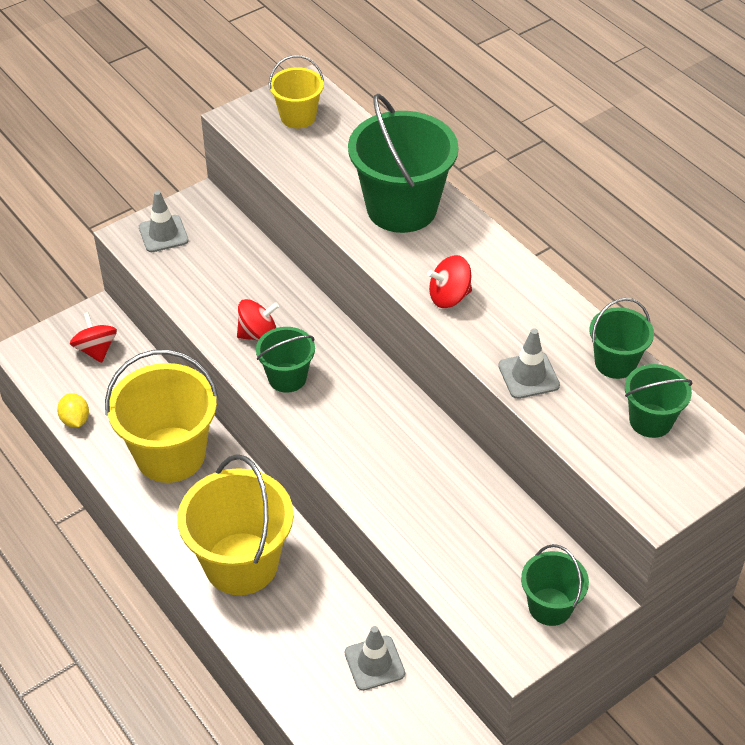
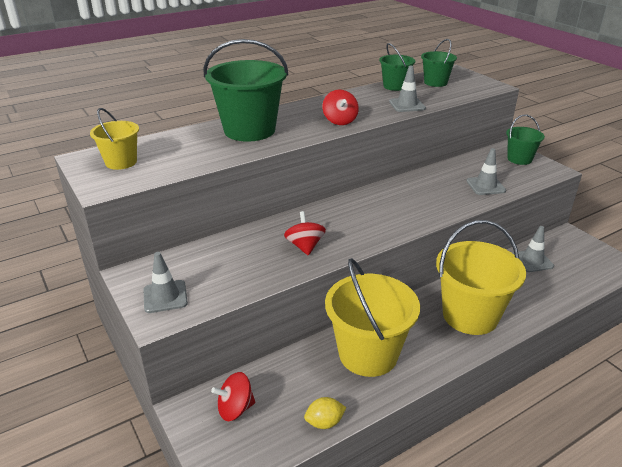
camera: 85 degrees left, 15 degrees down
(287, 377) = (351, 234): green bucket -> none
(440, 541) = (485, 186): none -> grey traffic cone

